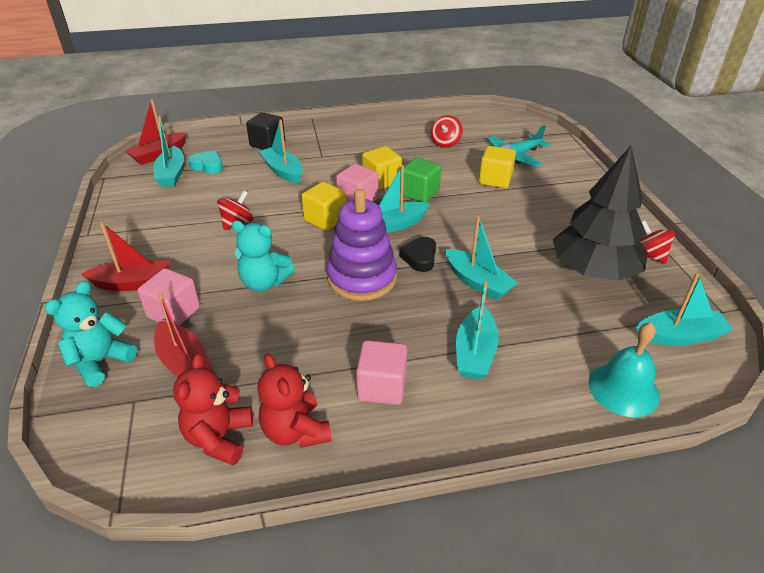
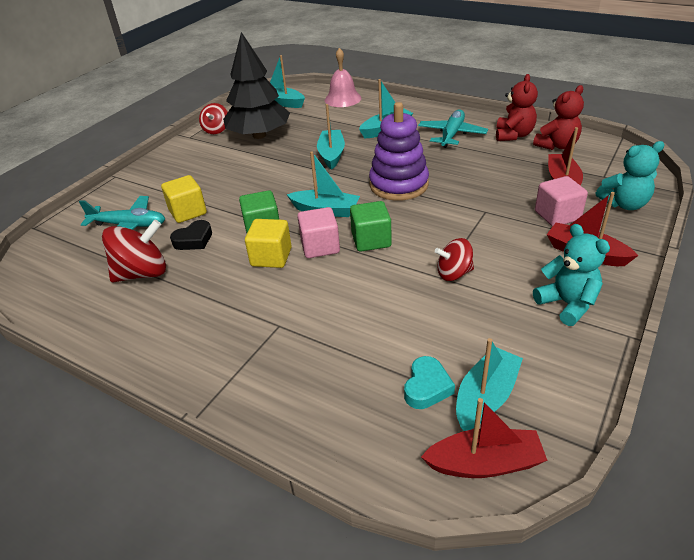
camera: 135 degrees left, 0 degrees up
(208, 166) = (427, 387): turquoise heart -> turquoise heart turned 135 degrees counterclockwise
(264, 282) = (472, 209): turquoise teddy bear -> turquoise teddy bear (567, 304)
(267, 144) = (313, 390): black cube -> none
(283, 171) = (346, 323): turquoise boat -> none
(325, 219) = (371, 240): yellow cube -> green cube
(382, 387) = (452, 134): pink cube -> turquoise plane
(420, 258) = (343, 181): black heart -> black heart (194, 240)
(445, 143) = (142, 273): red spinning top -> red spinning top, size x1.60
(623, 389) = (343, 99): turquoise bell -> pink bell

